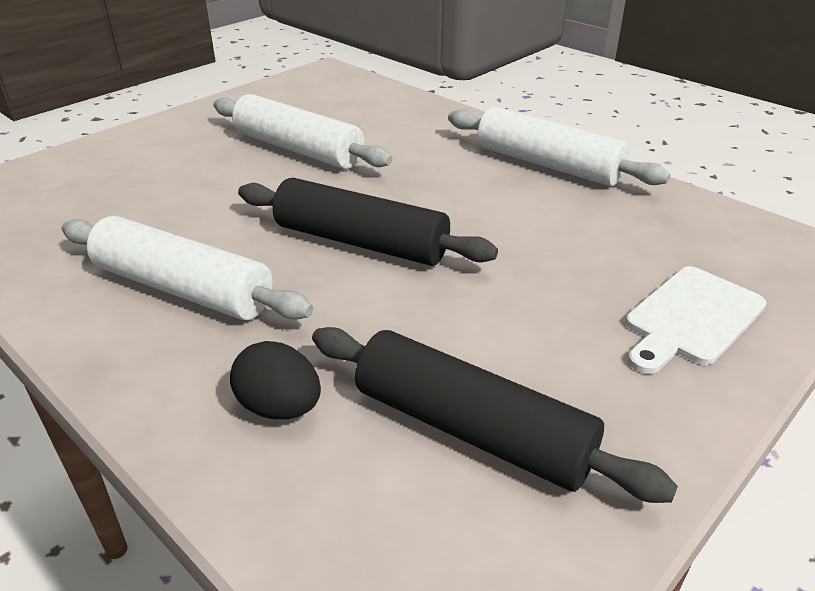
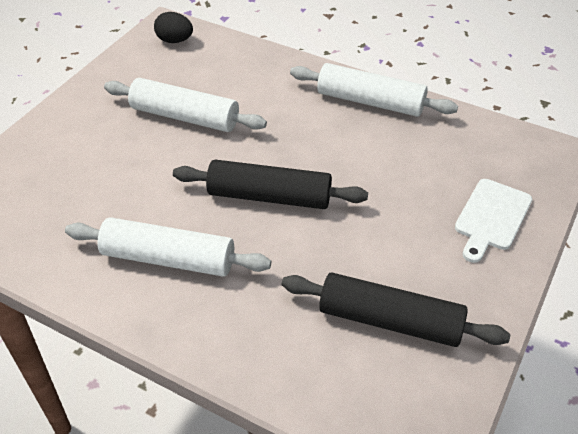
camera: 15 degrees left, 10 degrees up
(279, 407) = (275, 331): black egg -> black egg (175, 41)

